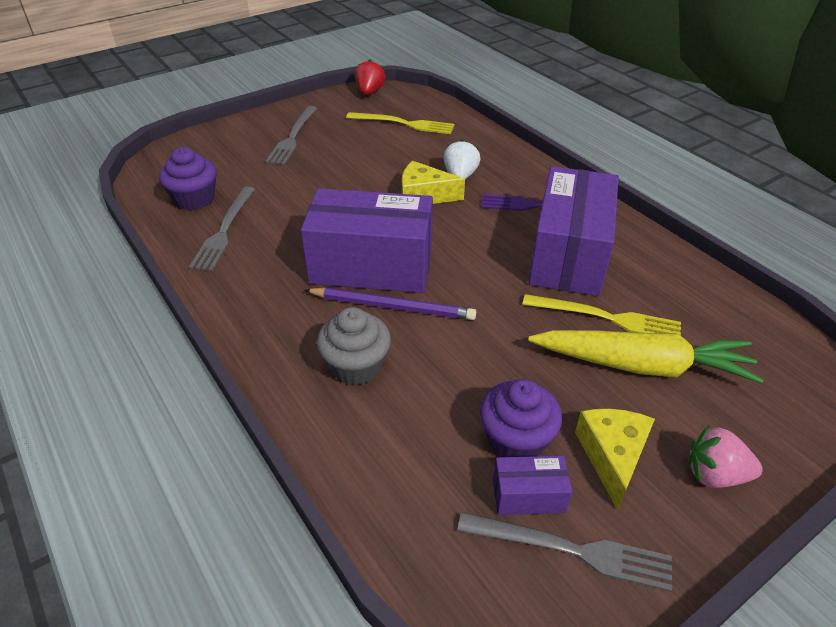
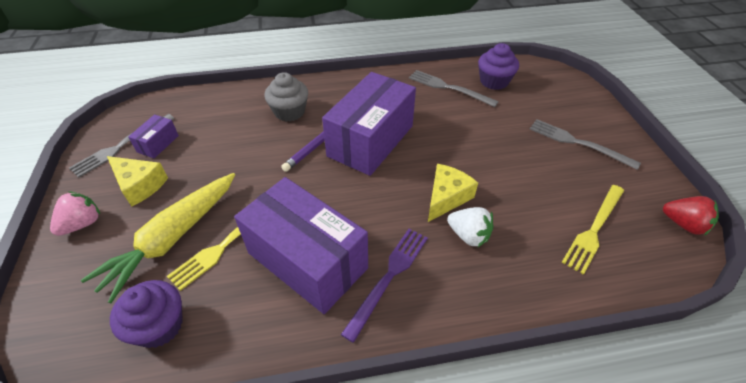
camera: 115 degrees right, 5 degrees up
(516, 439) = (188, 152): purple cupcake -> purple cupcake (159, 326)

